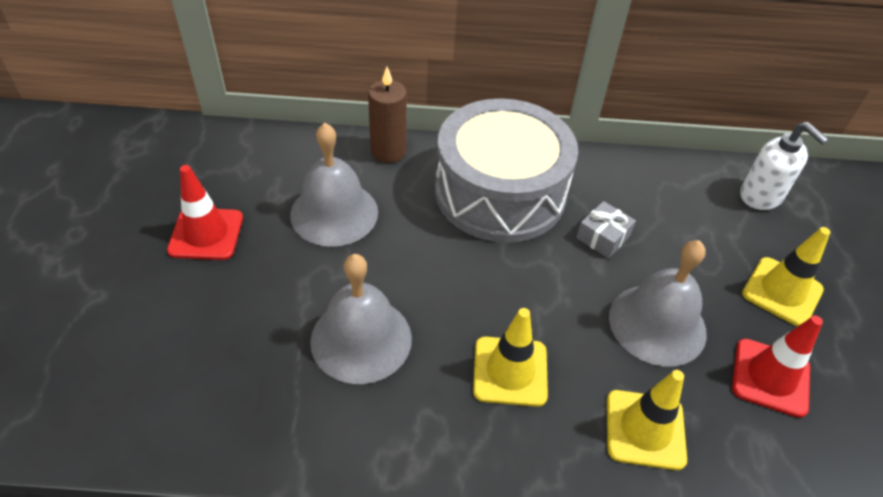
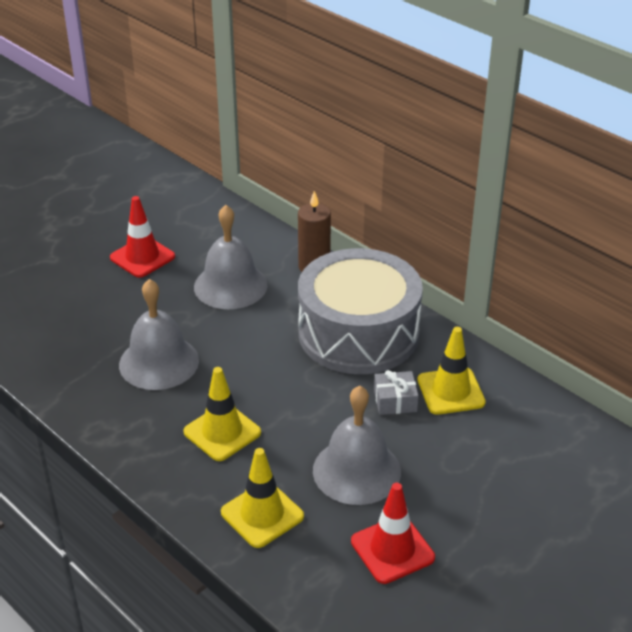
camera: 45 degrees right, 10 degrees down
(761, 196) = (574, 451): white soap dispenser -> none
(782, 291) = (486, 514): yellow traffic cone -> yellow traffic cone (450, 391)

